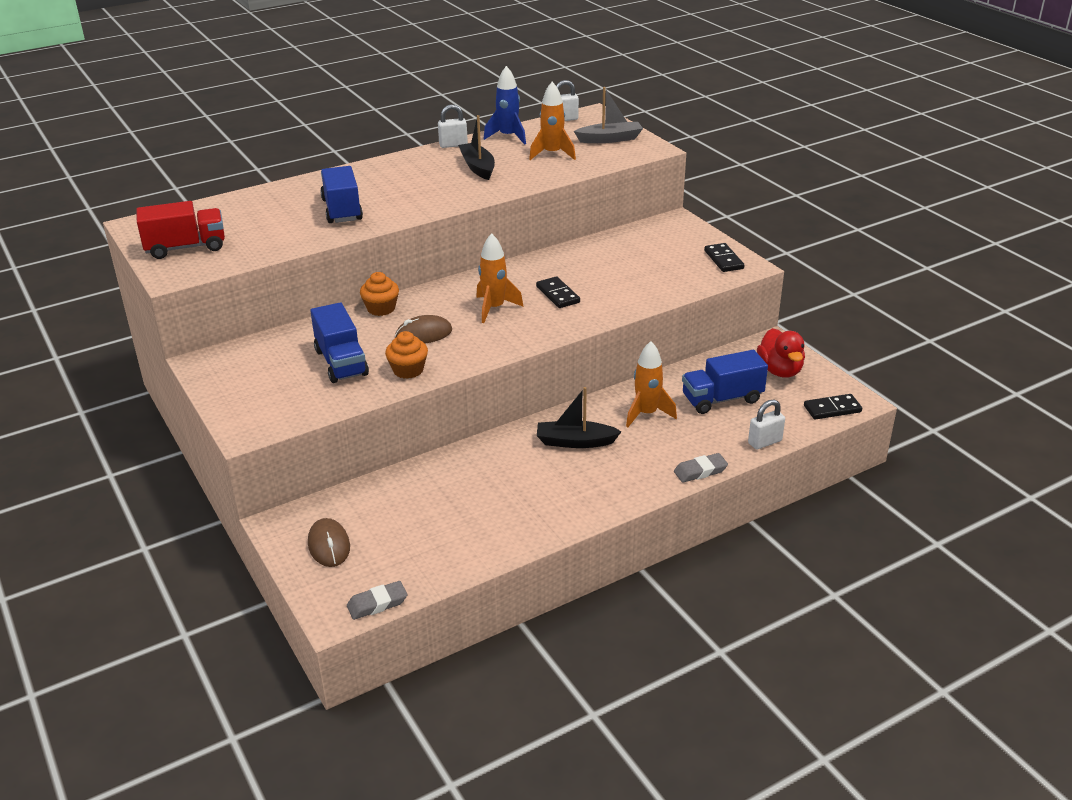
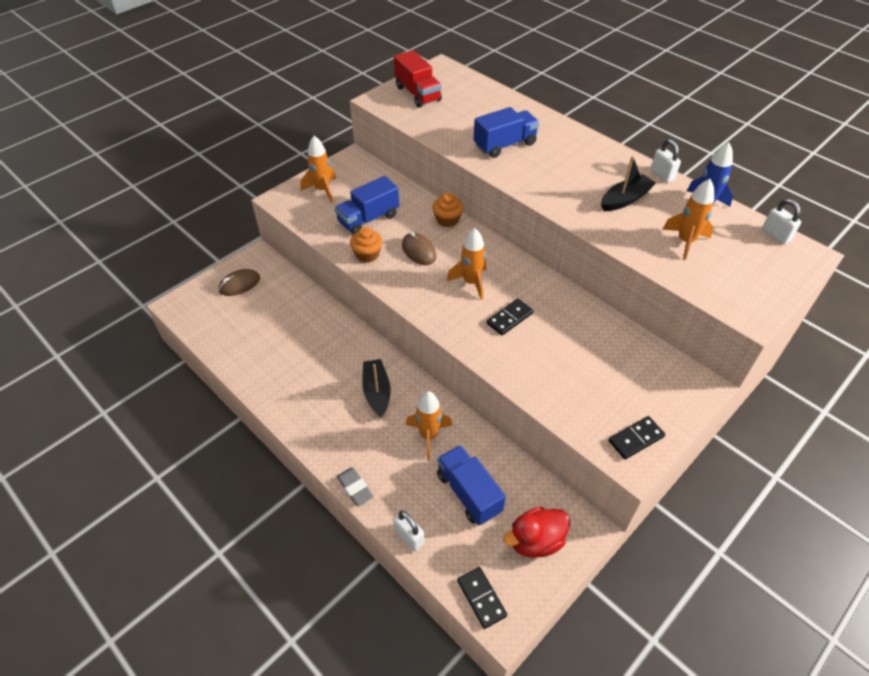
camera: 75 degrees right, 15 degrees up
(254, 393) = (322, 190): none -> orange rocket
(377, 603) = (186, 321): grey eraser -> none
(610, 139) = (751, 277): grey boat -> none

